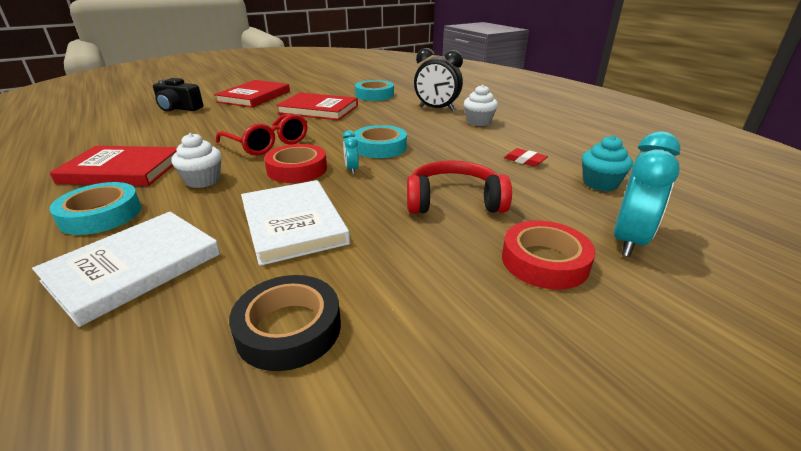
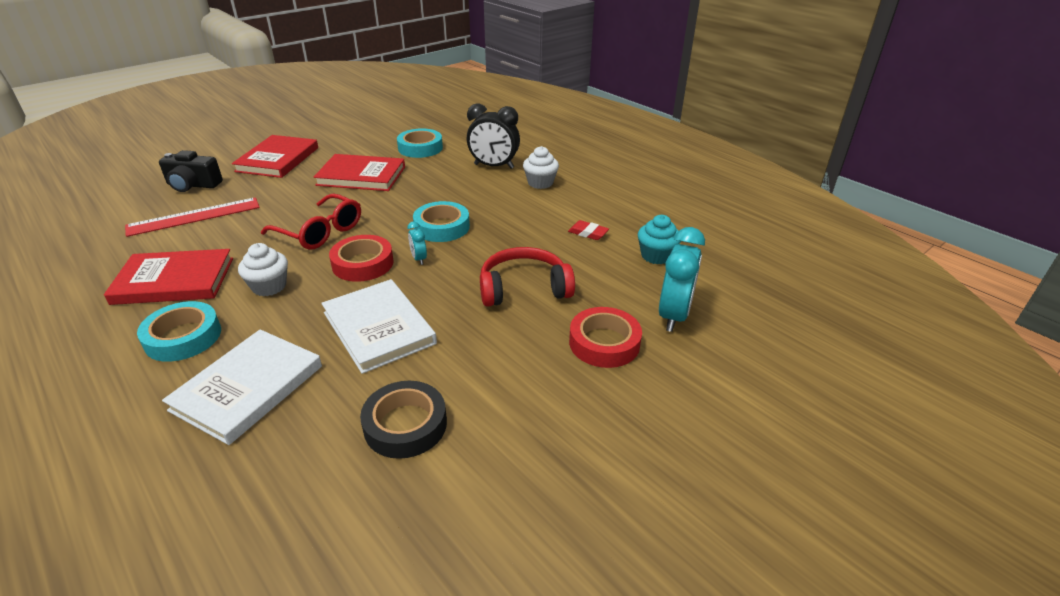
camera: 10 degrees left, 5 degrees up
(167, 127) = (194, 216): none -> red ruler

